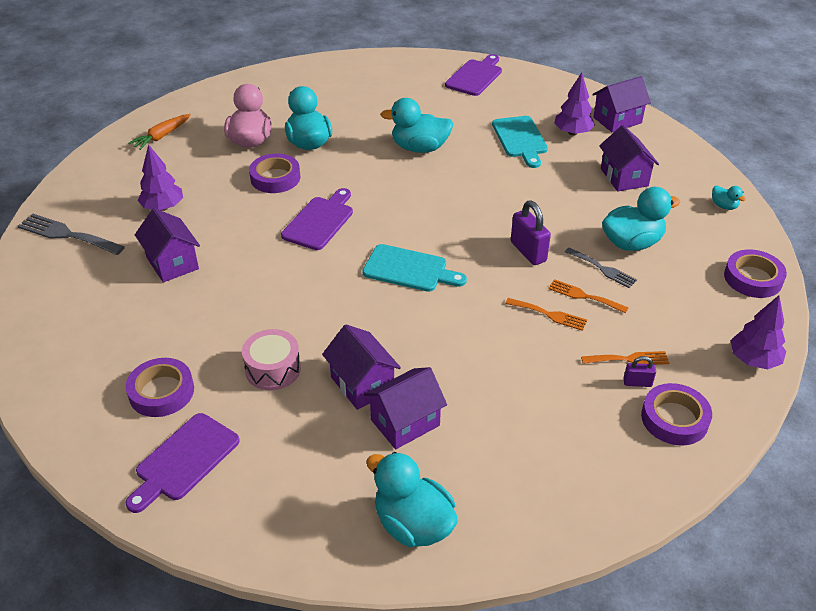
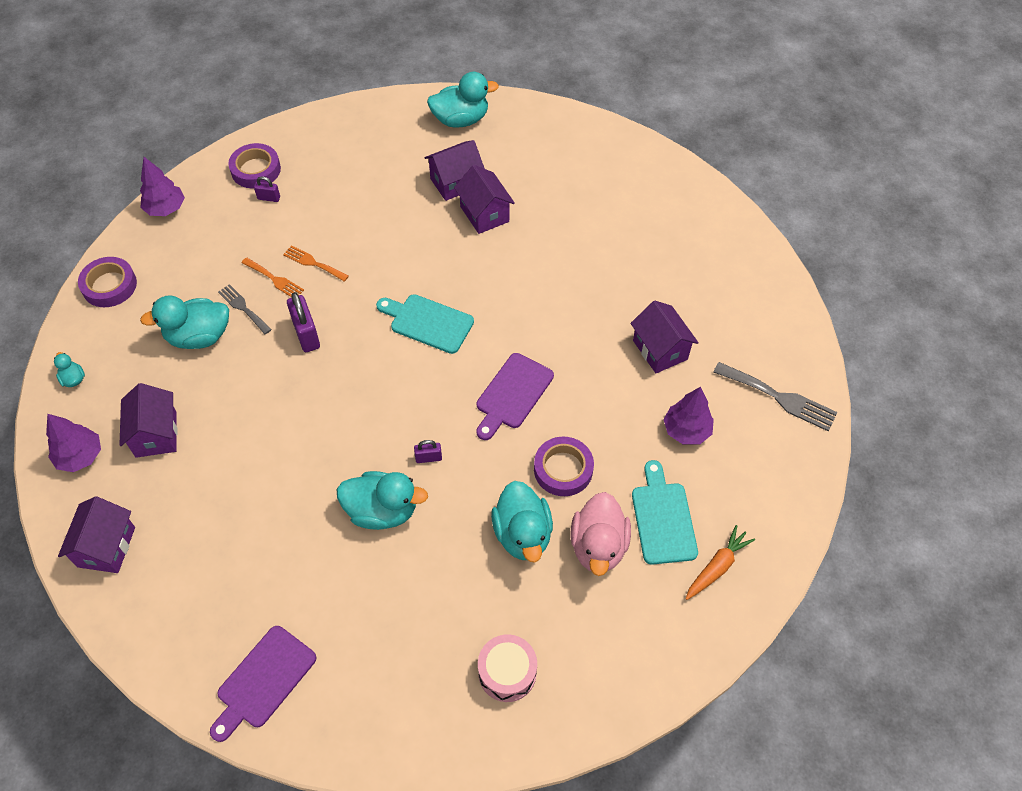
camera: 175 degrees left, 15 degrees up
(161, 392) = (642, 220): purple tape -> none
(184, 460) = (616, 169): purple cutting board -> none
(273, 369) = (555, 232): pink drum -> pink drum (507, 672)
(389, 177) = (428, 458): none -> purple padlock
(413, 524) = (460, 120): turquoise duck -> turquoise duck turned 60 degrees counterclockwise
(520, 139) = (250, 517): turquoise cutting board -> turquoise cutting board (663, 518)
(572, 132) = (177, 525): purple tree -> purple tree (80, 456)
(617, 120) = (106, 547): purple house -> purple house turned 60 degrees counterclockwise
(629, 359) = (265, 217): orange fork -> none

